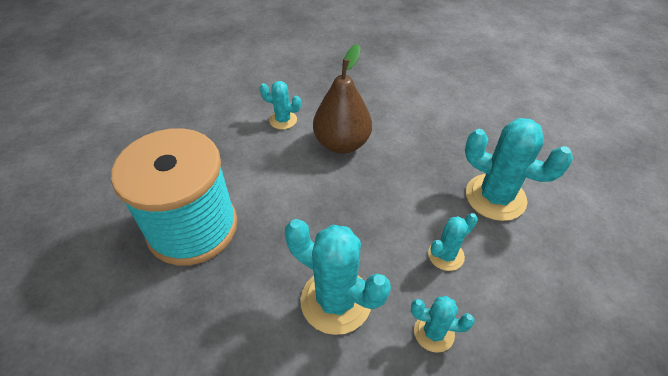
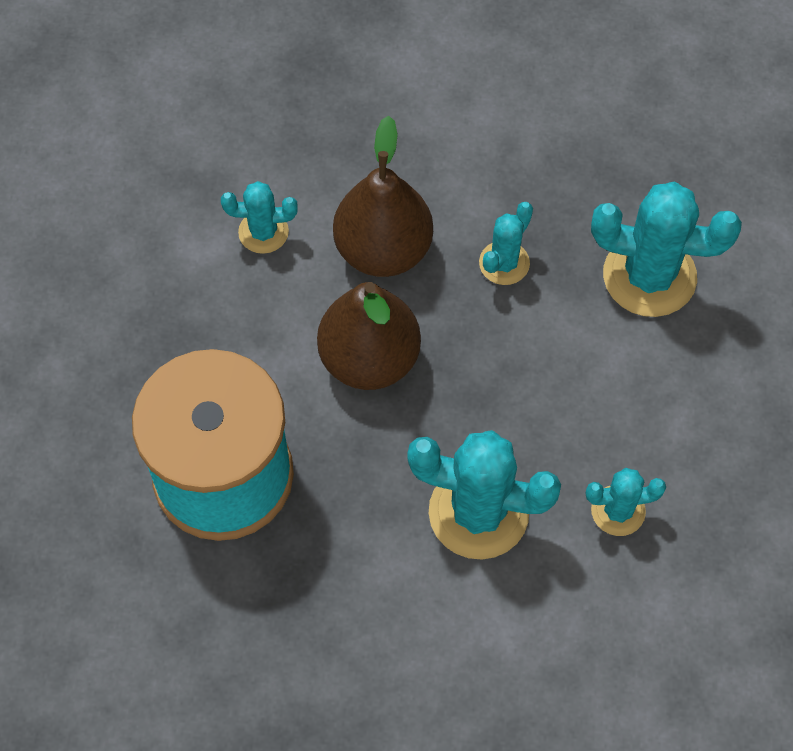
camera: 20 degrees left, 15 degrees up
(308, 192) = (369, 359): none -> brown pear
(446, 255) = (603, 396): turquoise cactus -> turquoise cactus (504, 263)

